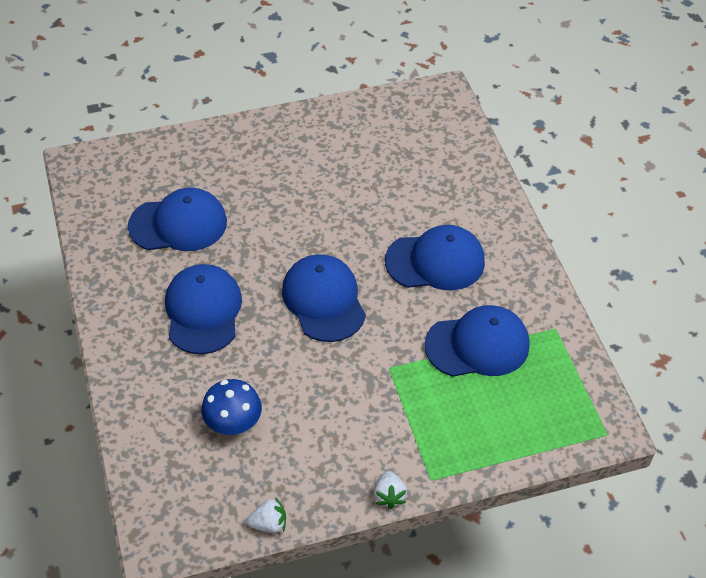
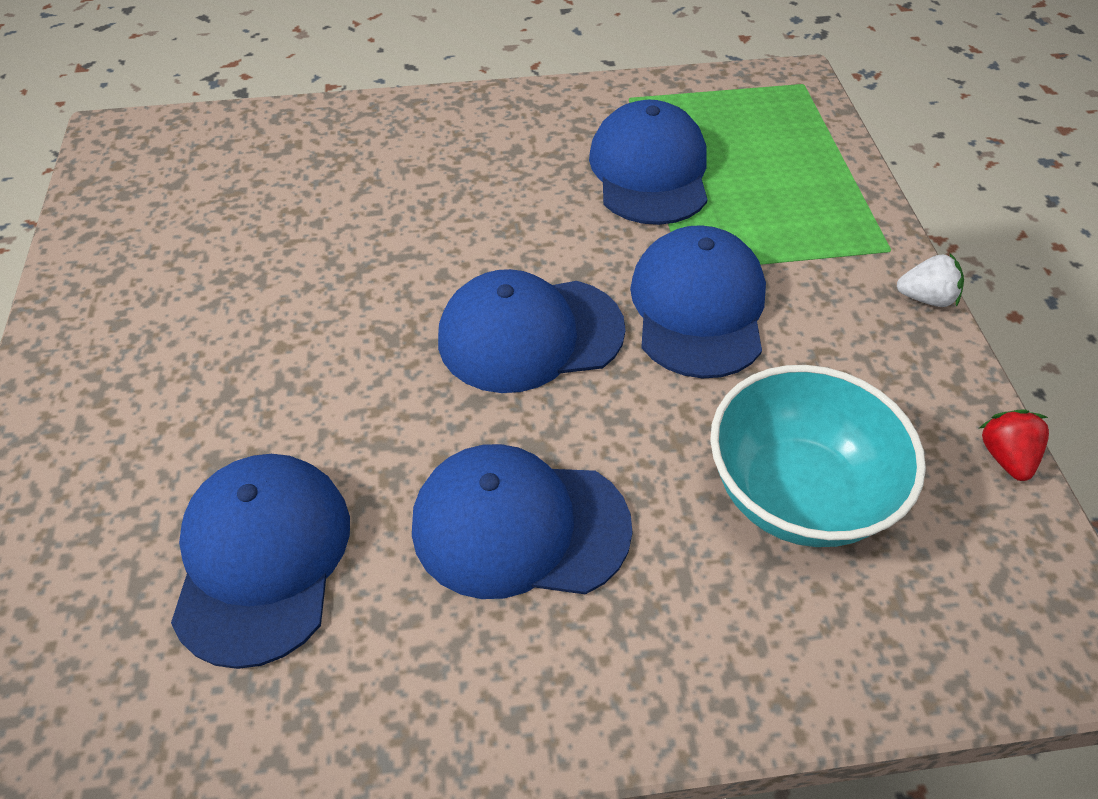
camera: 80 degrees left, 0 degrees up
(233, 423) = (797, 494): blue mushroom -> turquoise bowl
(269, 524) = (1005, 457): white strawberry -> red strawberry
(435, 261) = (479, 191): blue cap -> blue cap (698, 307)

